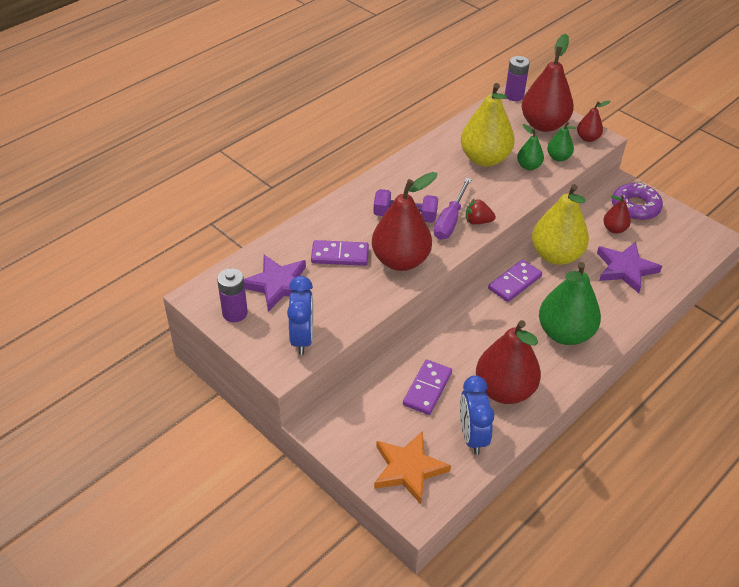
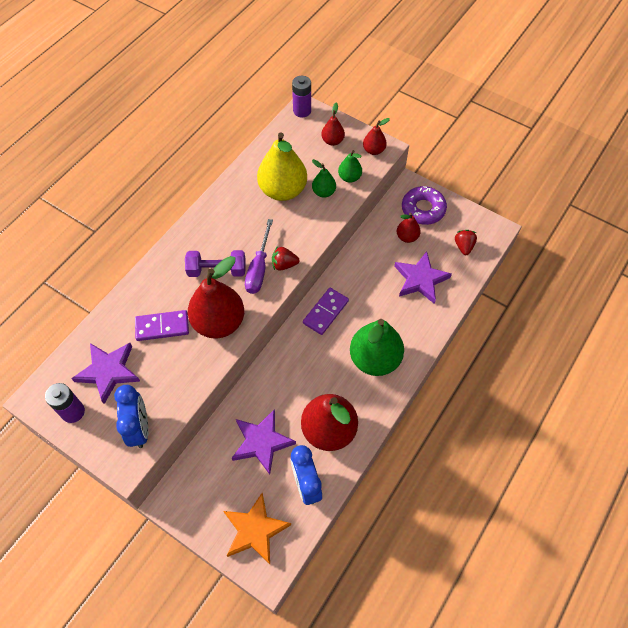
camera: 10 degrees left, 15 degrees up
(427, 389) = (261, 442): purple domino -> purple star
(544, 124) = (332, 141): red pear -> red pear, size x0.49
(556, 255) = (359, 275): yellow pear -> none
(678, 247) = (463, 246): none -> red strawberry

